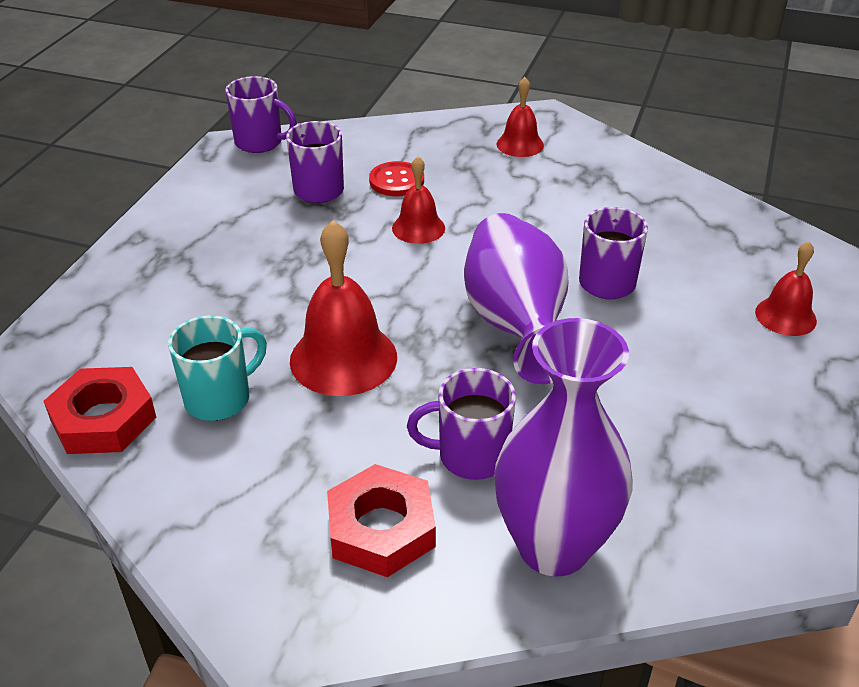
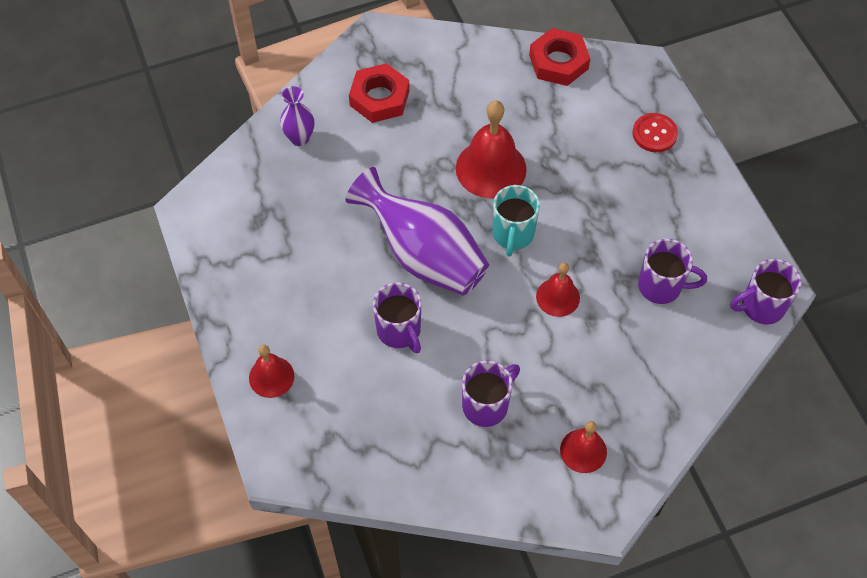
camera: 140 degrees right, 20 degrees up
(220, 398) = (521, 106): turquoise mug -> turquoise mug (513, 234)
(396, 181) = (622, 335): red button -> red button (654, 134)
(470, 456) = (373, 157): purple mug -> purple mug (486, 405)
(553, 547) = (300, 138): purple vase -> purple vase, size x0.49

